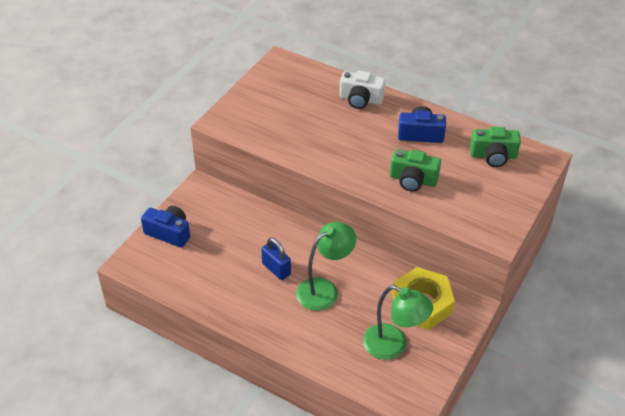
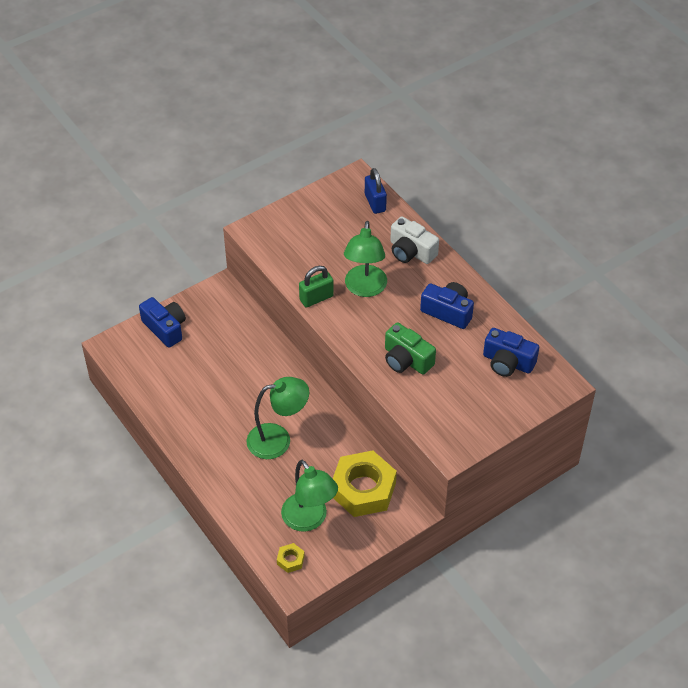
camera: 25 degrees right, 5 degrees up
(276, 269) = (245, 402): blue padlock -> blue padlock (375, 203)
(306, 157) = (316, 298): none -> green padlock
(342, 137) = (365, 288): none -> green lamp
(399, 387) = (290, 560): none -> yellow nut
(493, 156) = (507, 362): green camera -> blue camera

